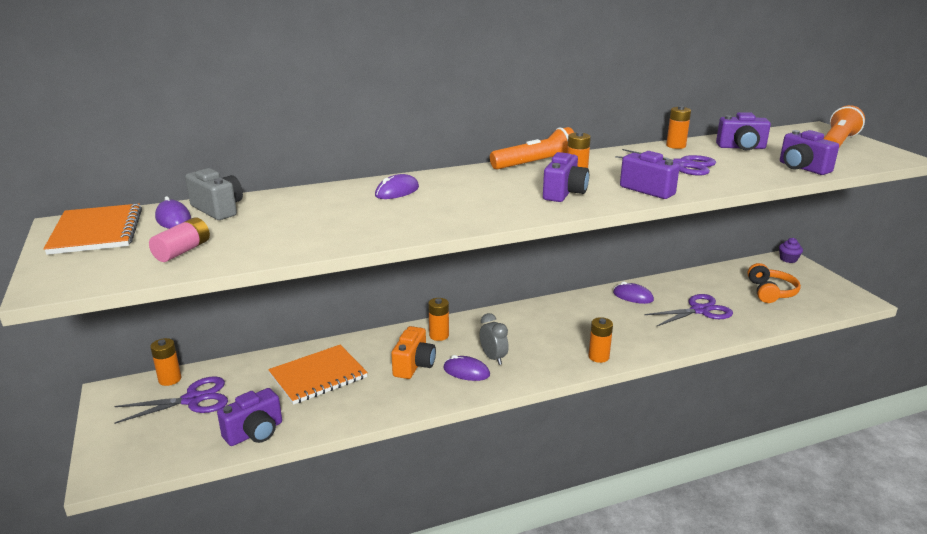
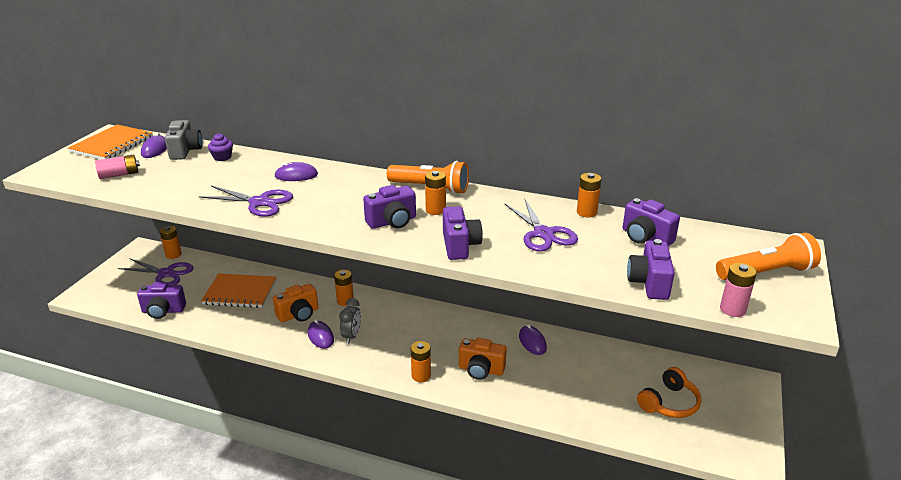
camera: 40 degrees right, 5 degrees up
(632, 331) = (481, 370): none -> orange camera
(700, 310) = (568, 384): purple scissors -> purple scissors (260, 202)
(788, 259) = (753, 382): purple cupcake -> purple cupcake (222, 157)
(868, 165) = (732, 309): none -> pink battery

